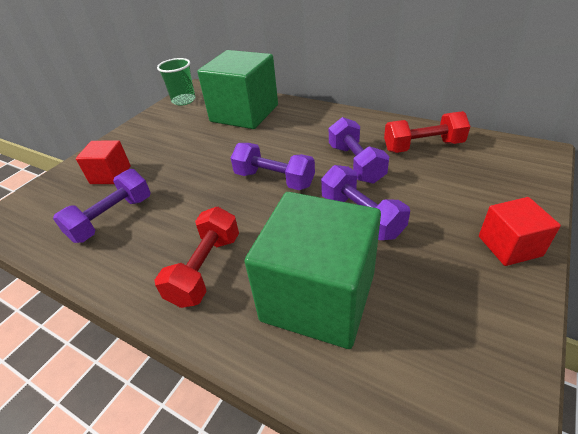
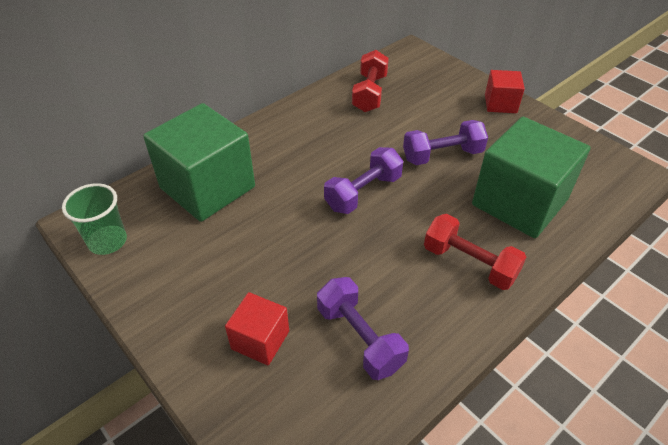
camera: 75 degrees left, 5 degrees up
(356, 163) = (370, 136): purple dumbbell -> none

